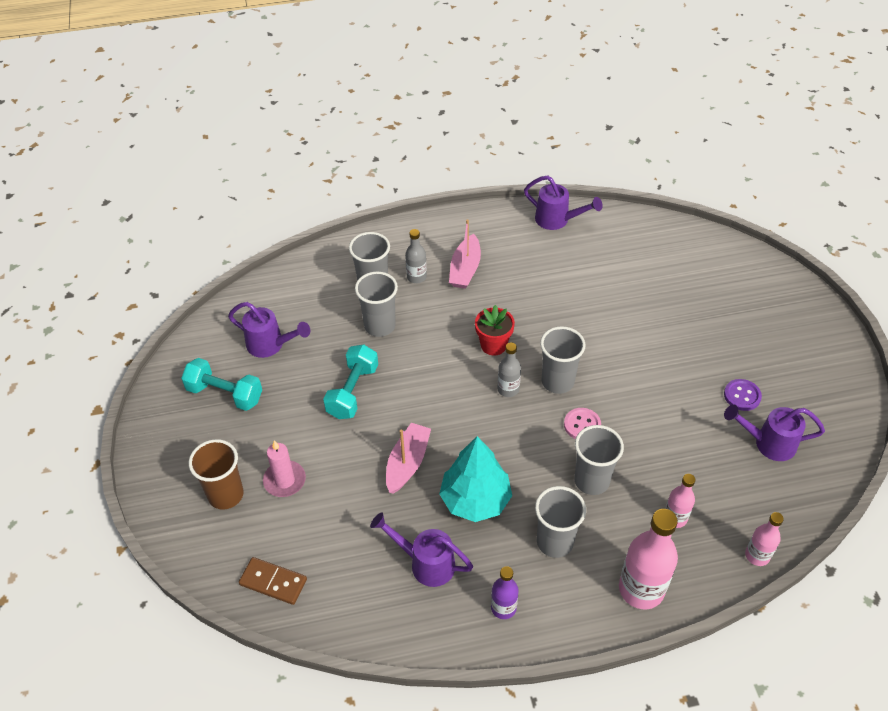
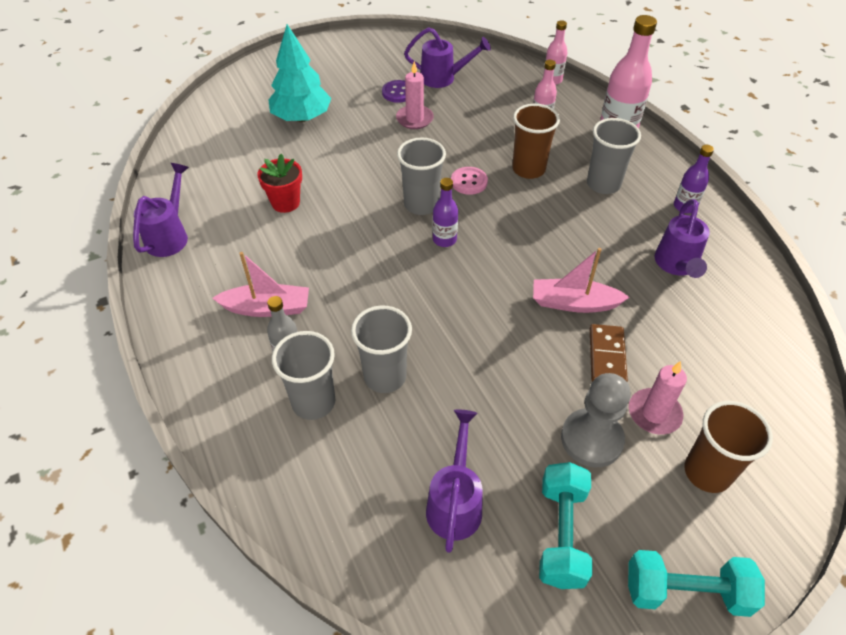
camera: 105 degrees left, 0 degrees up
(273, 582) = (776, 384): brown domino -> brown domino (606, 356)
(281, 433) = (591, 439): none -> grey pawn
(353, 391) = (499, 378): turquoise dumbbell -> turquoise dumbbell (686, 591)
(475, 500) = (589, 242): turquoise tree -> turquoise tree (302, 117)
(493, 345) = (386, 261): red flower pot -> red flower pot (285, 203)
(508, 389) = (444, 239): grey bottle -> purple bottle
(591, 481) = (528, 169): grey cup -> brown cup
(691, 401) = (414, 119): none -> pink candle
(768, 443) = (443, 78): purple watering can -> purple watering can turned 75 degrees counterclockwise

